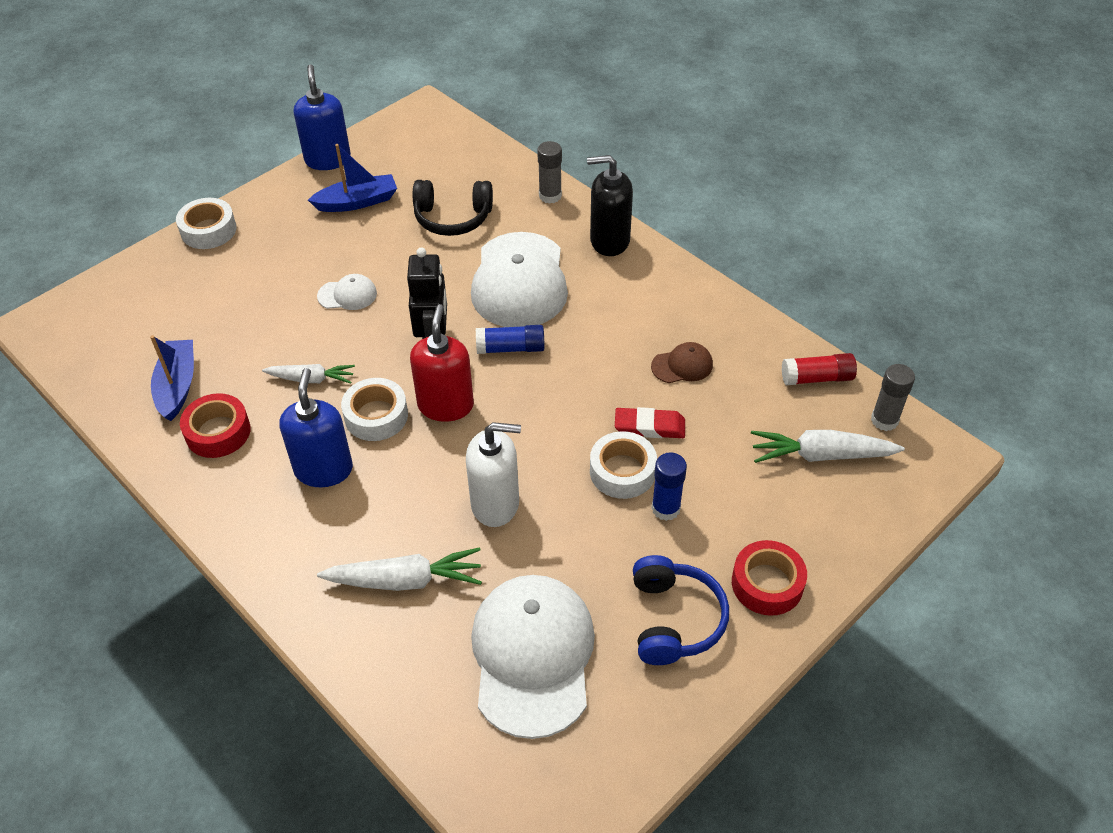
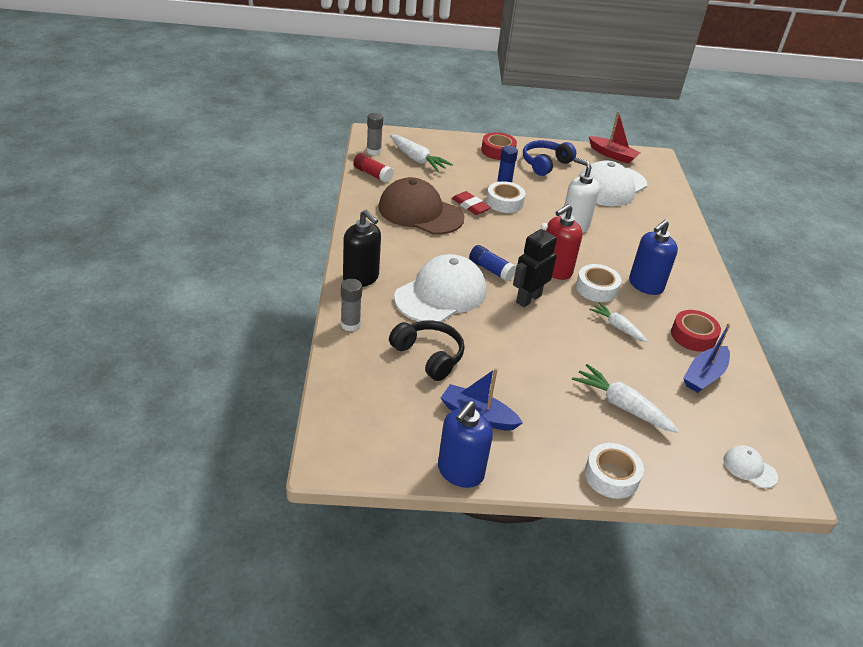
camera: 140 degrees left, 10 degrees down
(347, 295) = (551, 356): white cap -> white cap (749, 468)
(406, 580) = (641, 230): white carrot -> white carrot (621, 405)
(611, 767) = (612, 155): none -> red boat
(682, 365) = (420, 212): brown cap -> brown cap, size x2.26

